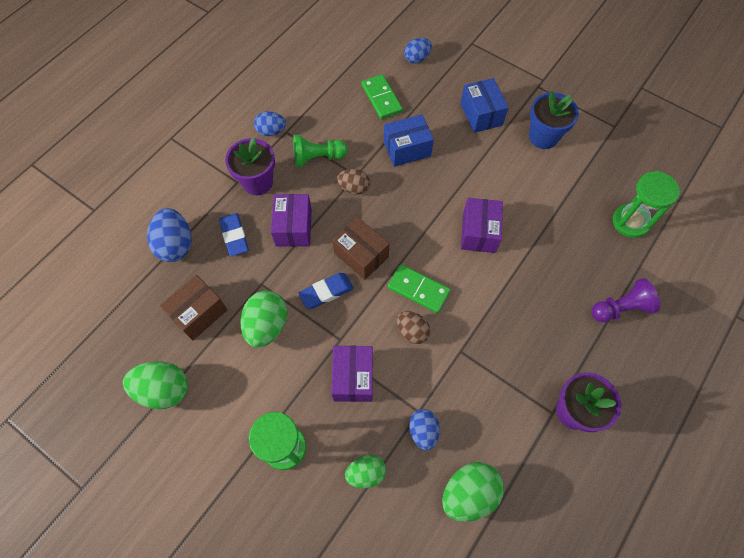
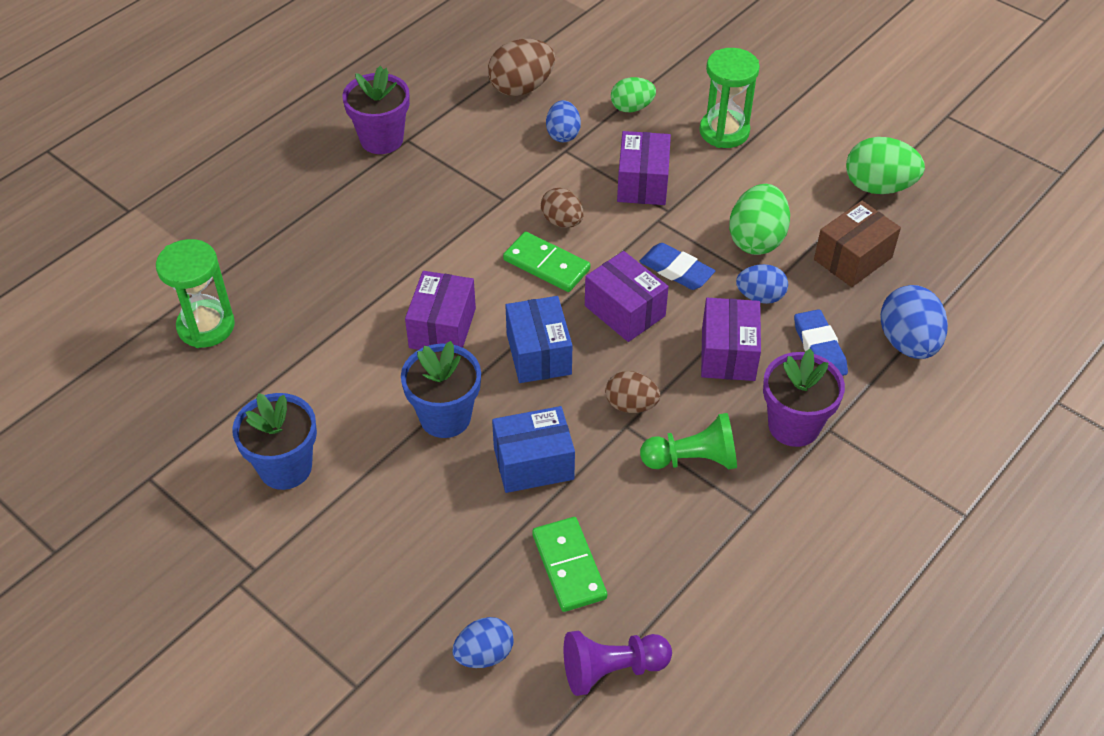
camera: 175 degrees left, 15 degrees down
(271, 131) = (780, 514): blue egg -> blue egg (760, 296)
(326, 292) = (676, 270): blue eraser -> blue eraser turned 60 degrees clockwise
(361, 255) = (624, 311): brown box -> purple box
(462, 172) = (445, 417): none -> blue flower pot
(468, 493) = (521, 87): green egg -> brown egg
(481, 114) = (384, 518): blue box -> blue box (538, 354)
(620, 308) = (276, 227): purple pawn -> purple pawn (611, 669)

